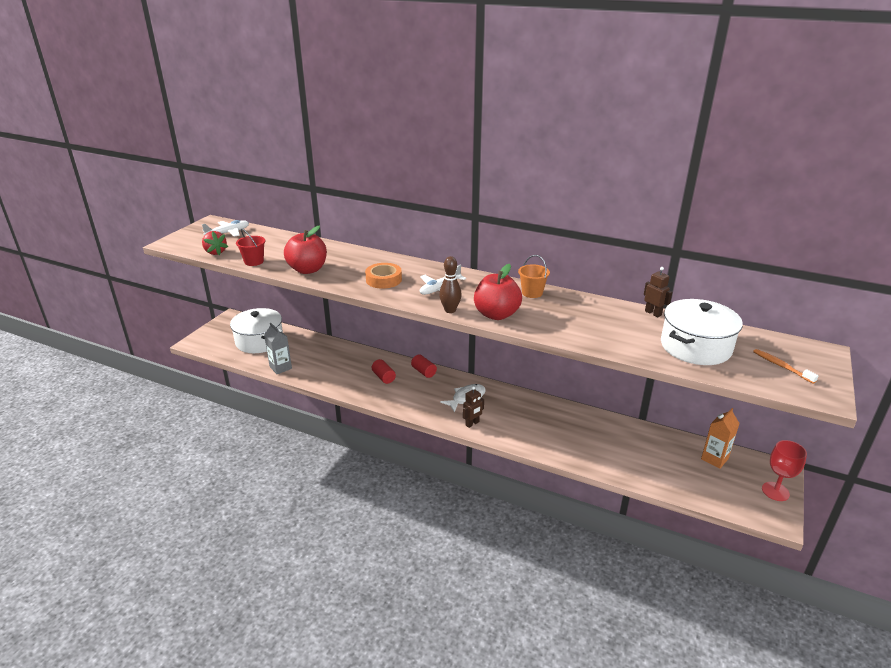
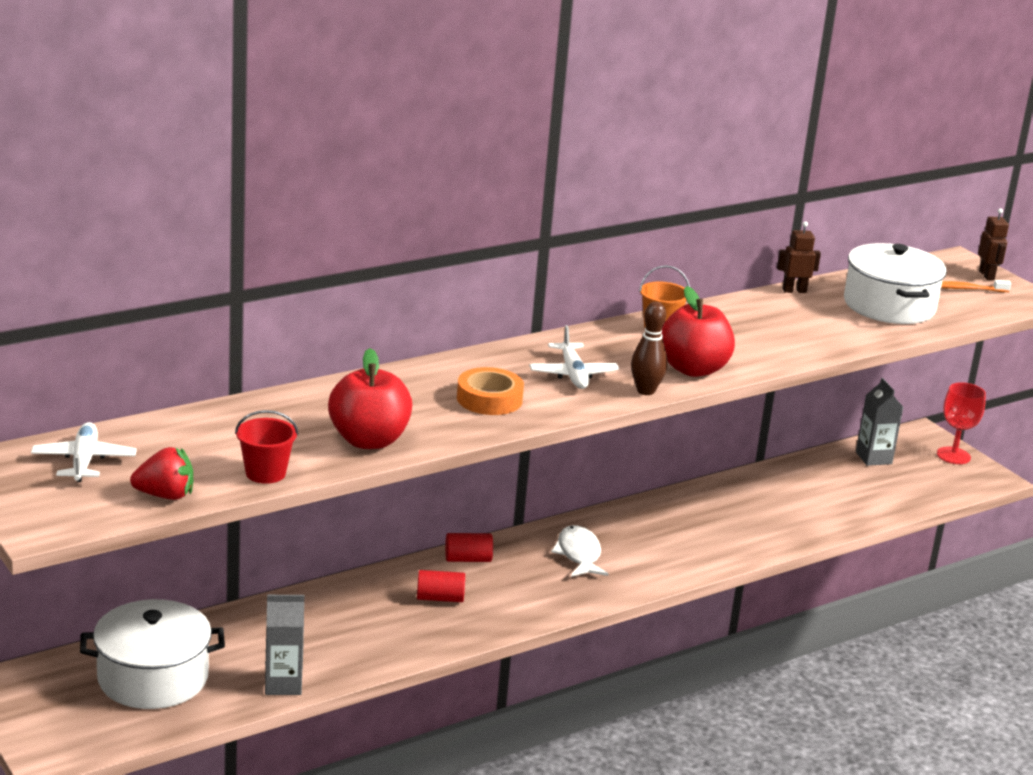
camera: 60 degrees left, 5 degrees down
(472, 423) = (643, 575): brown robot -> brown robot (987, 275)
(714, 459) = (873, 458): orange carton -> grey carton

